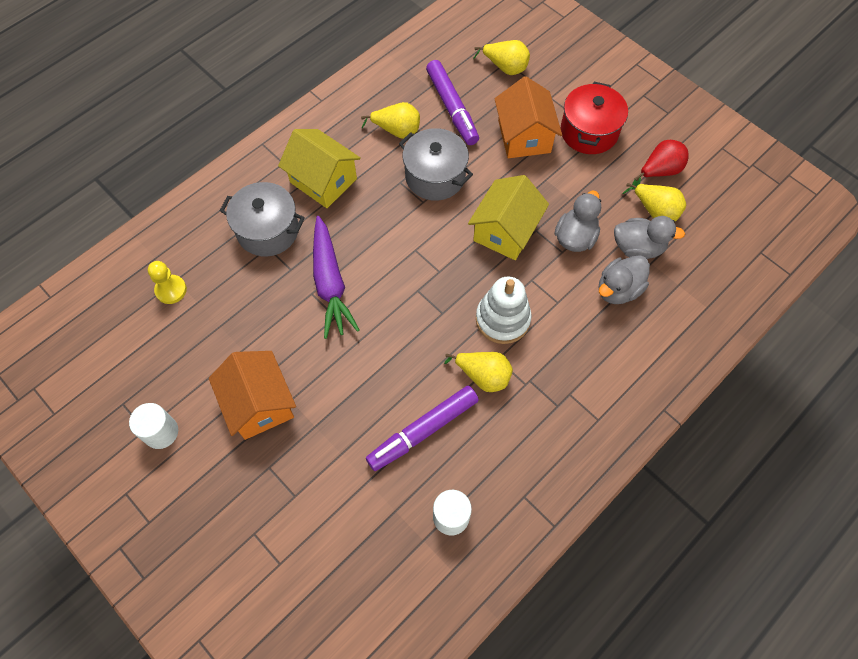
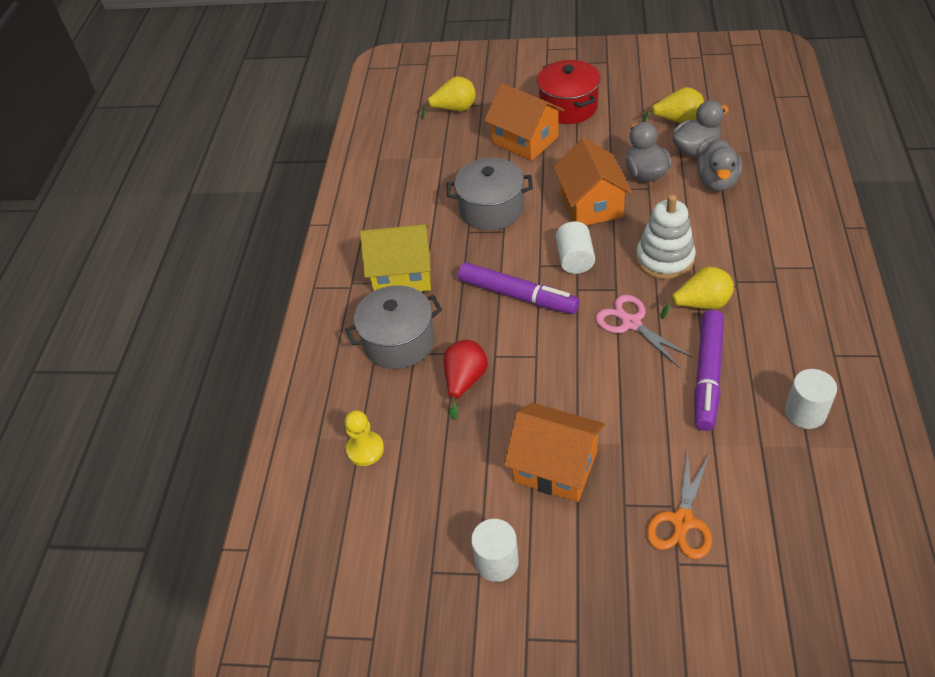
camera: 35 degrees left, 15 degrees down
(288, 511) = (682, 521): none -> orange scissors
(330, 283) = (501, 337): purple carrot -> none
(397, 130) = (421, 201): yellow pear -> none
(421, 348) = (631, 323): none -> pink scissors
(443, 265) = (575, 259): none -> white cylinder
(452, 108) = (446, 159): purple marker -> purple marker (517, 295)
(505, 231) = (591, 205): yellow house -> orange house
(659, 171) = (648, 97): red pear -> red pear (464, 382)

